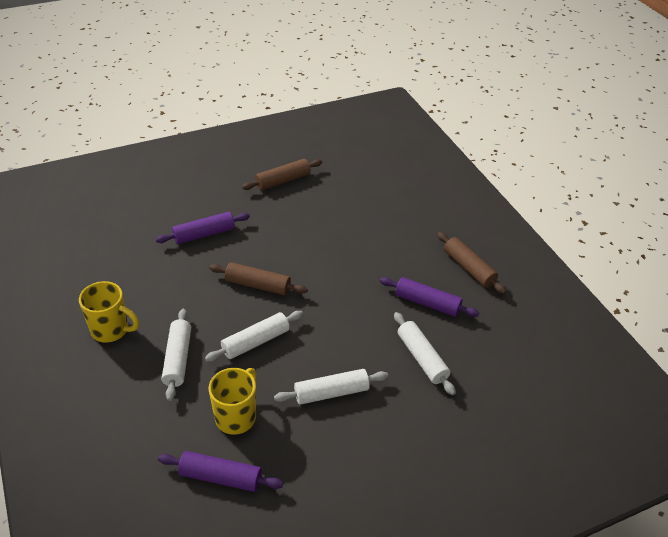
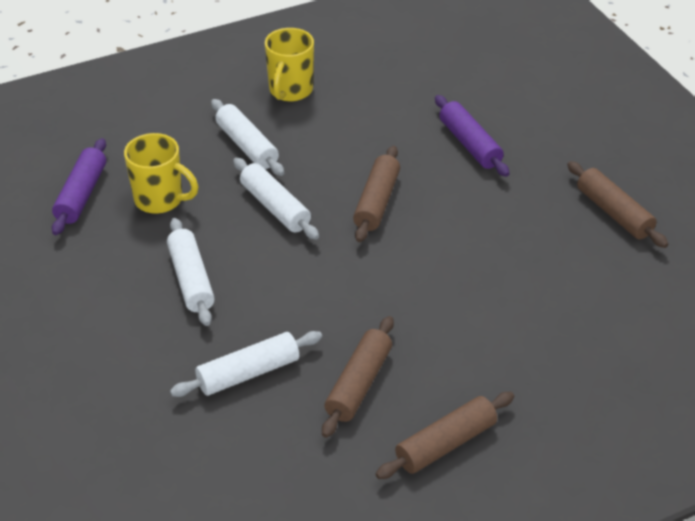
camera: 90 degrees right, 0 degrees up
(178, 359) = (247, 146): white rolling pin -> white rolling pin turned 60 degrees clockwise
(427, 303) = (358, 384): purple rolling pin -> brown rolling pin

